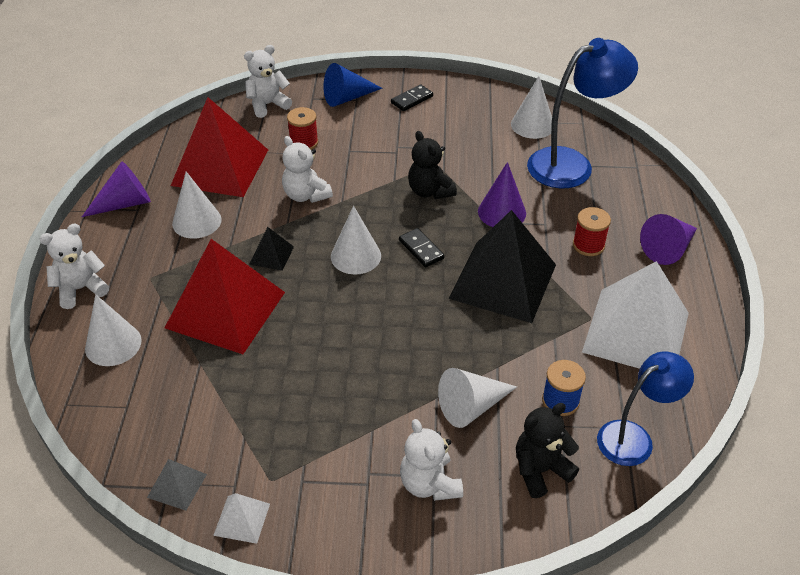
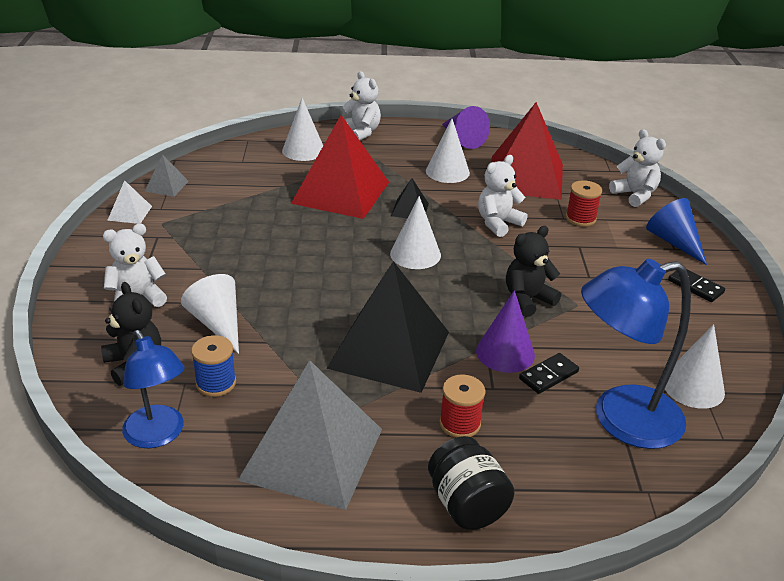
camera: 85 degrees right, 10 degrees down
(421, 249) = (431, 294): black domino -> black domino (548, 375)
(571, 164) = (621, 420): blue lamp -> blue lamp turned 105 degrees clockwise
(636, 332) = (312, 454): white pyramid -> grey pyramid
(668, 249) = (466, 504): purple cone -> black jar

